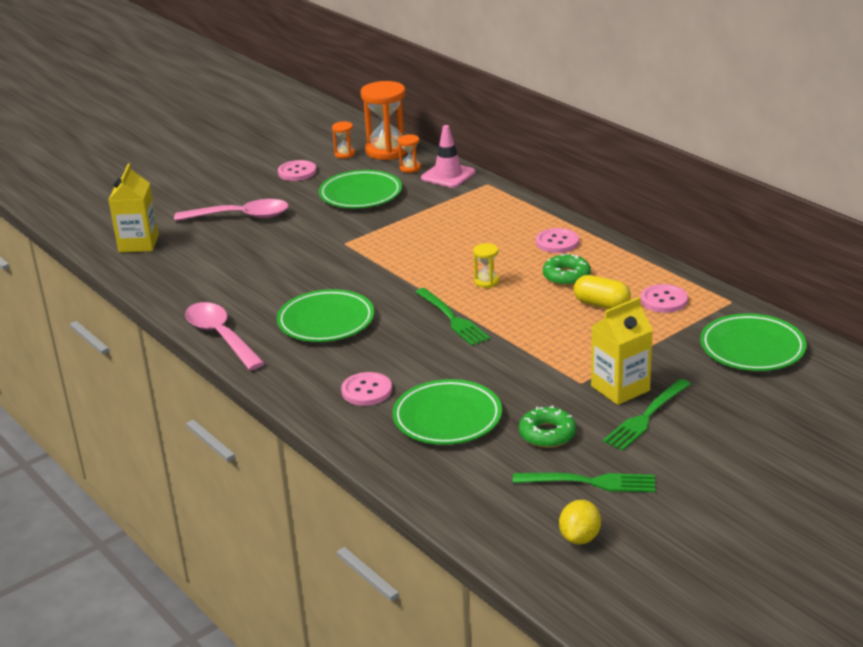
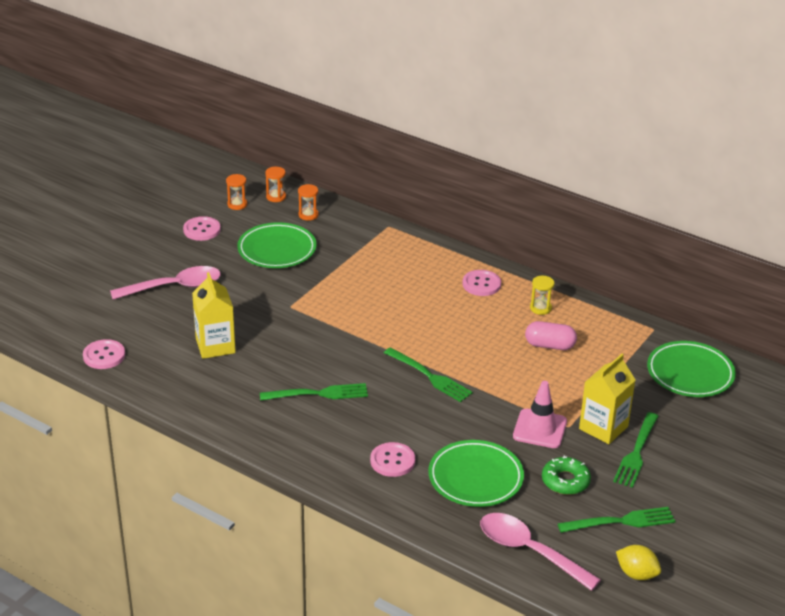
camera: 20 degrees left, 5 degrees up
(138, 243) = (90, 329): yellow carton -> yellow carton (215, 346)
(221, 336) = (229, 423): pink spoon -> pink spoon (529, 551)
(326, 321) = (318, 394): green plate -> green fork
(387, 151) = (276, 197): orange hourglass -> orange hourglass, size x0.47
(448, 175) = (348, 220): pink traffic cone -> pink traffic cone (540, 429)
(486, 282) = (440, 333): yellow hourglass -> yellow hourglass (540, 308)
(566, 276) = (506, 319): green donut -> none
(580, 537) = (636, 574): yellow lemon -> yellow lemon turned 60 degrees counterclockwise
(601, 304) = (549, 345): yellow capsule -> pink capsule
(664, 300) = (599, 334): pink button -> pink button (104, 356)

